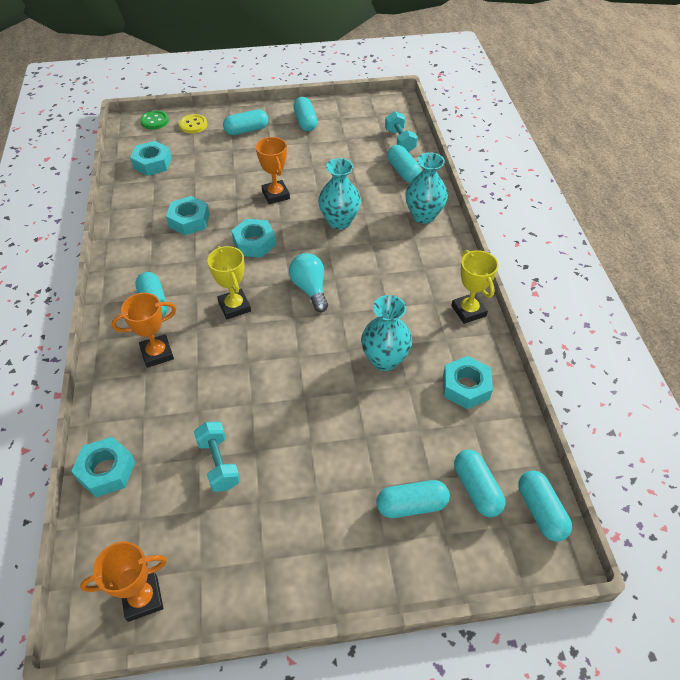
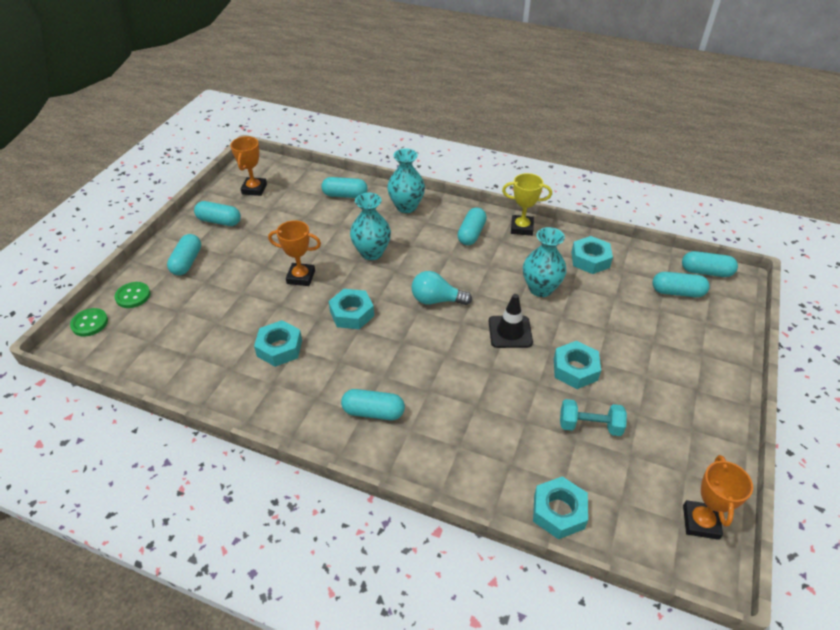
camera: 60 degrees left, 5 degrees down
(152, 163) = (161, 347): turquoise nut -> turquoise nut (575, 369)
(157, 353) = (440, 429): orange trophy -> orange trophy (254, 189)
(193, 125) = (133, 296): yellow button -> green button
(234, 306) = (421, 355): yellow trophy -> none
(305, 358) = (510, 332): none -> black traffic cone
(400, 141) = (306, 181): turquoise dumbbell -> none
(411, 505) = (677, 329): turquoise capsule -> turquoise capsule (471, 234)

